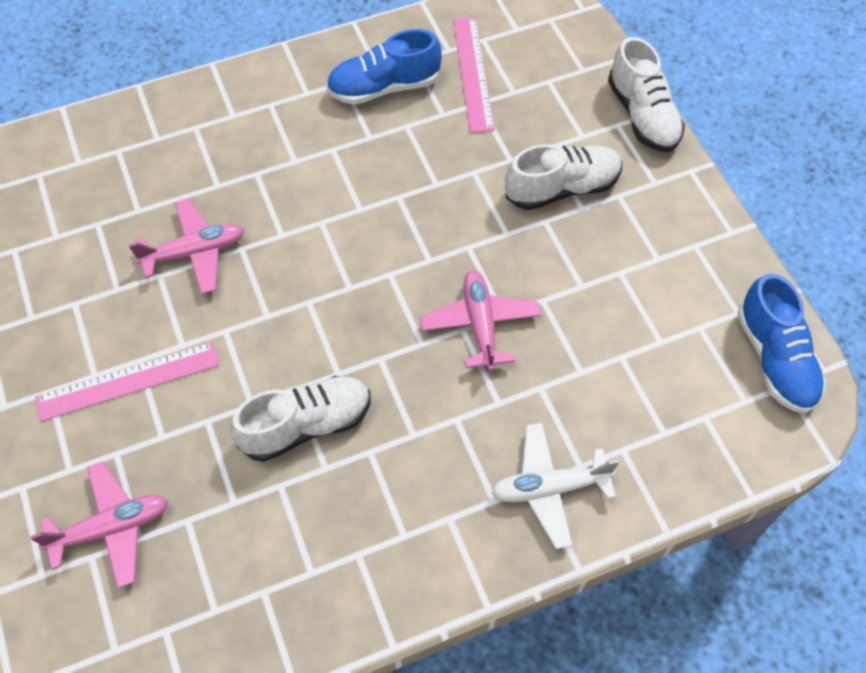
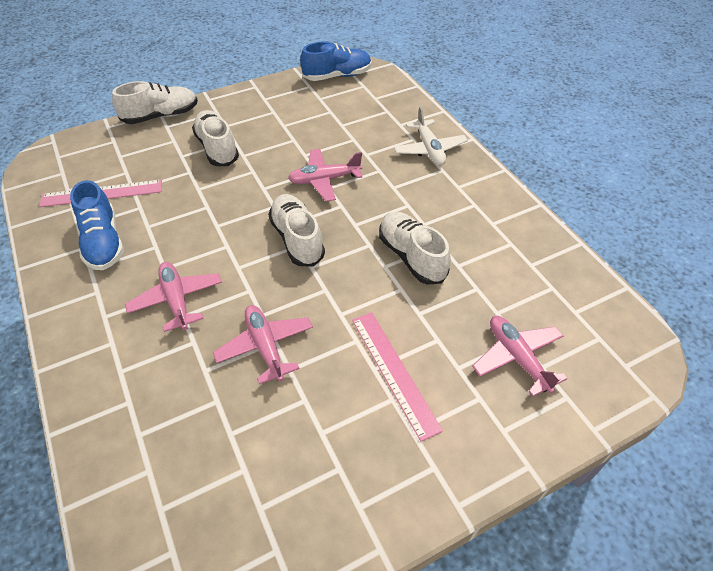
camera: 95 degrees left, 10 degrees down
(280, 165) = (177, 300): none -> pink plane
(361, 286) = (297, 239): none -> white shoe

